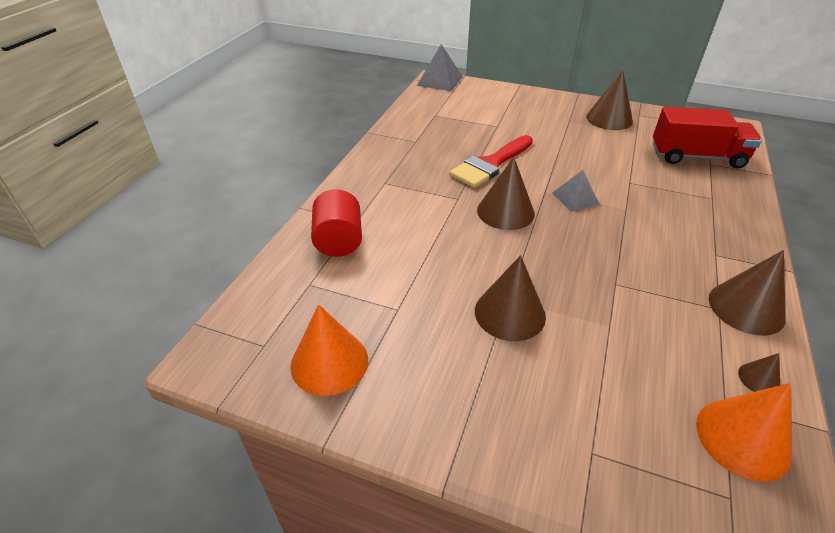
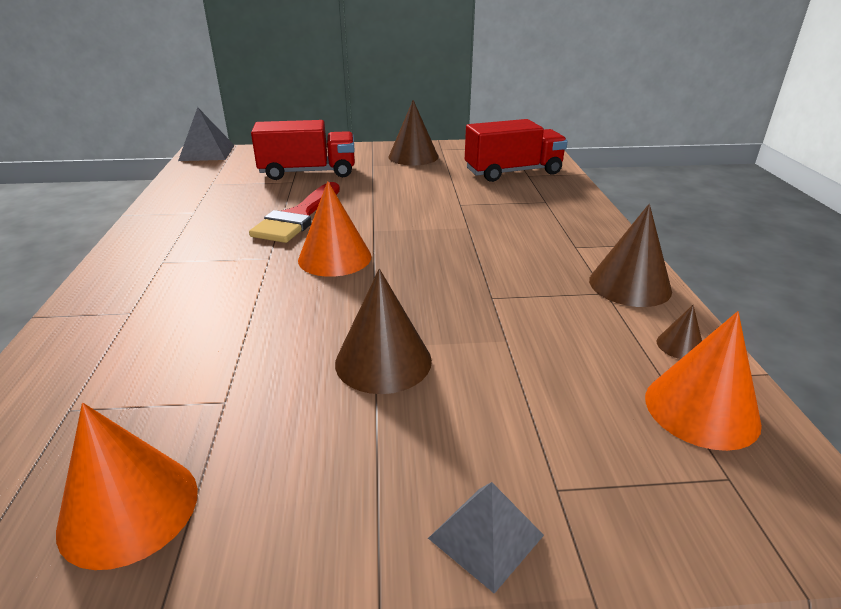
camera: 25 degrees left, 10 degrees down
(339, 241) = (107, 342): red cylinder -> none
(505, 211) = (335, 258): brown cone -> orange cone
(512, 118) = (308, 172): none -> red truck
(575, 198) = (410, 229): grey pyramid -> grey pyramid (486, 536)

